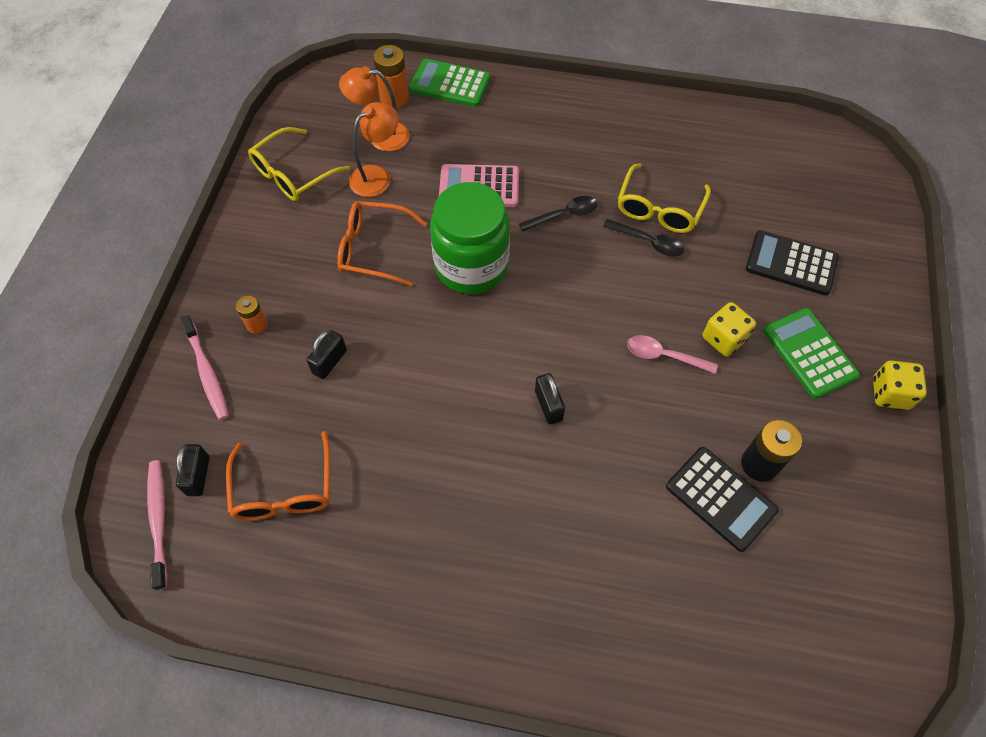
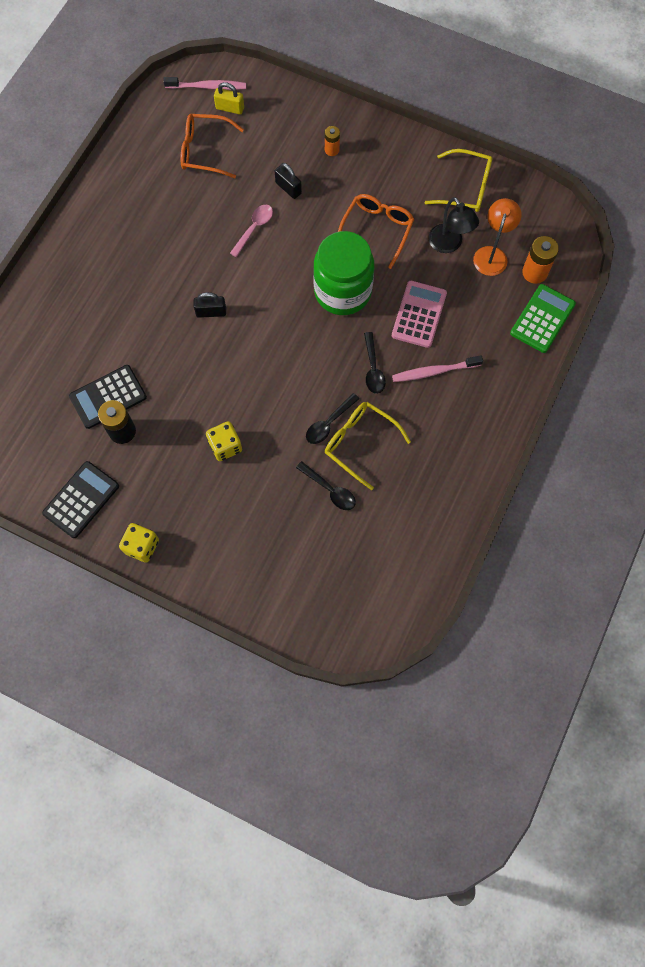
camera: 105 degrees right, 10 degrees up
(198, 476) = (230, 108): black padlock -> yellow padlock
(207, 372) = (303, 118): pink toothbrush -> pink toothbrush (434, 371)
(293, 174) = (465, 188): yellow glasses -> yellow glasses turned 135 degrees clockwise
(377, 176) = (449, 244): orange lamp -> black lamp
(663, 356) = (224, 399): pink spoon -> pink spoon (254, 228)
(725, 224) = (330, 490): none -> black spoon
(791, 263) = (276, 525): black calculator -> black calculator (81, 499)
(809, 353) = (193, 503): green calculator -> none

